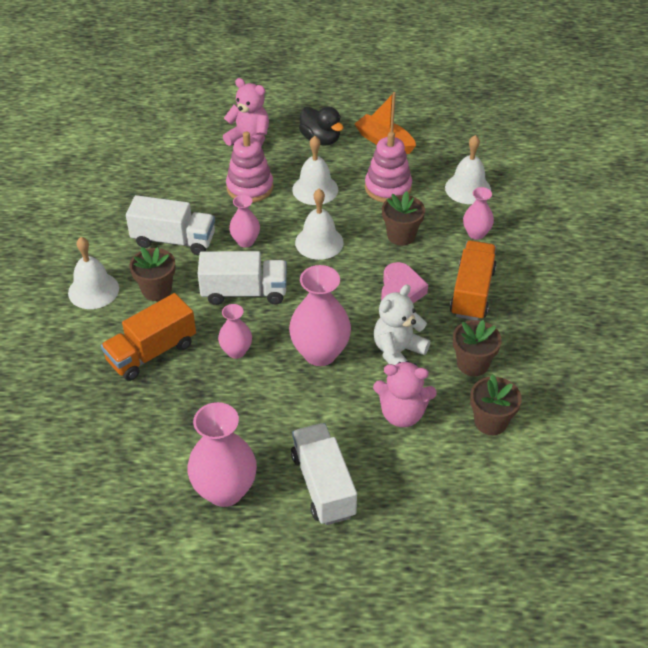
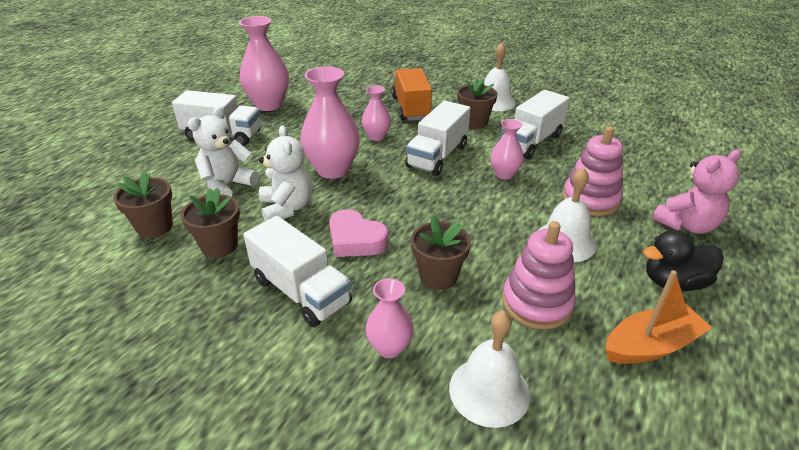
camera: 120 degrees right, 10 degrees down
(319, 242) = (471, 214): white bell -> none
(402, 414) = (227, 186): pink teddy bear -> white teddy bear
(472, 292) = (301, 291): orange truck -> white truck

